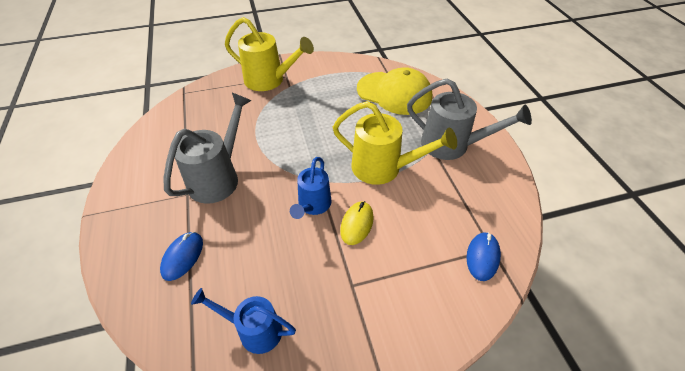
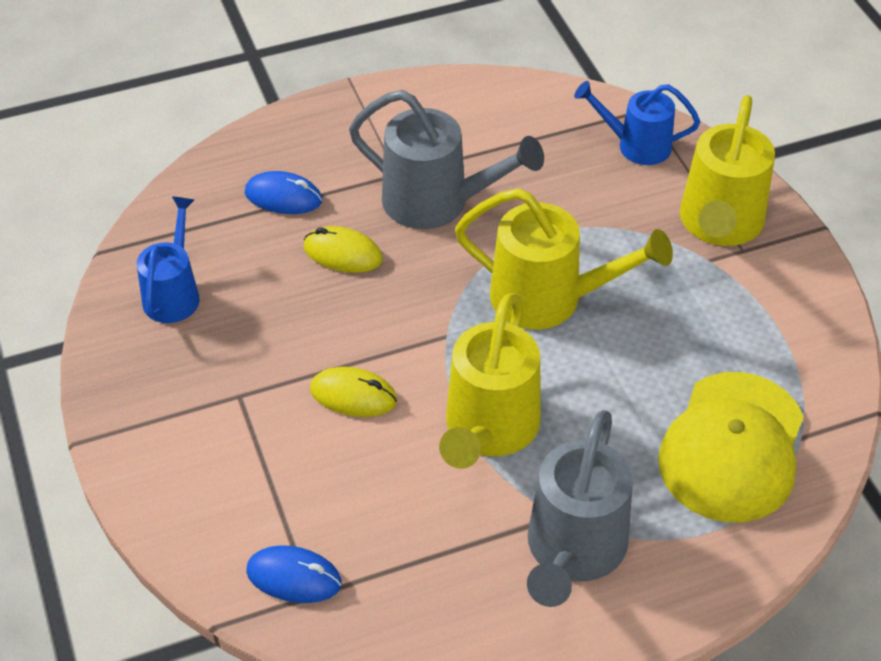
camera: 85 degrees right, 0 degrees up
(245, 225) = (342, 253): none -> yellow mouse
(302, 139) = (549, 299): none -> yellow watering can
(313, 206) = (387, 333): blue watering can -> blue watering can (636, 145)

